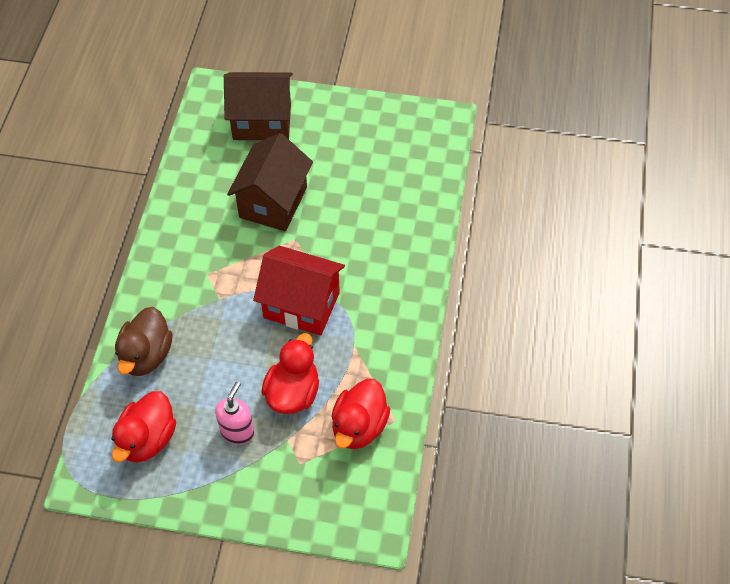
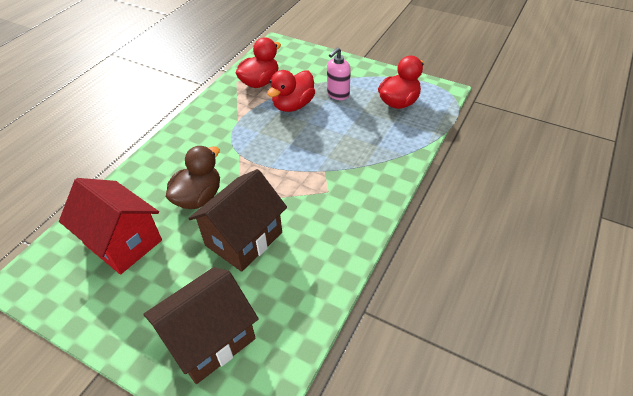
camera: 160 degrees left, 10 degrees down
(146, 355) = (392, 146): brown duck -> brown duck (198, 197)
(262, 121) = (210, 339): brown house -> brown house turned 60 degrees counterclockwise
(301, 305) = (261, 152): red house -> red house (123, 242)

